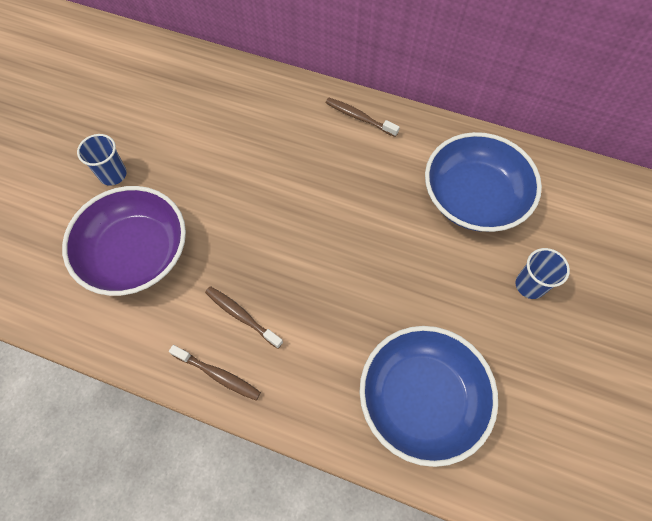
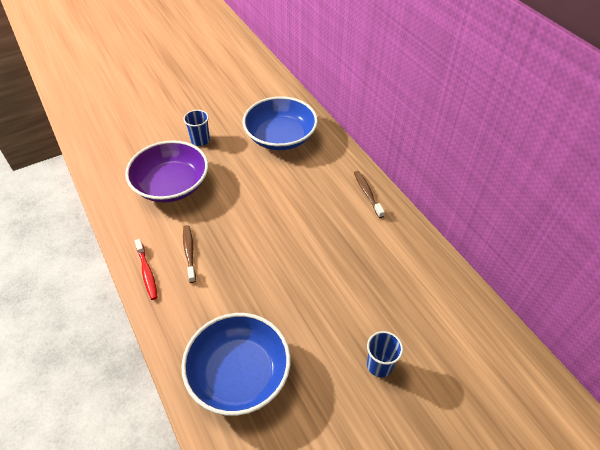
camera: 40 degrees right, 15 degrees down
(218, 375) = (147, 273): brown toothbrush -> red toothbrush
(473, 197) = (396, 286): blue bowl -> blue bowl (280, 137)

